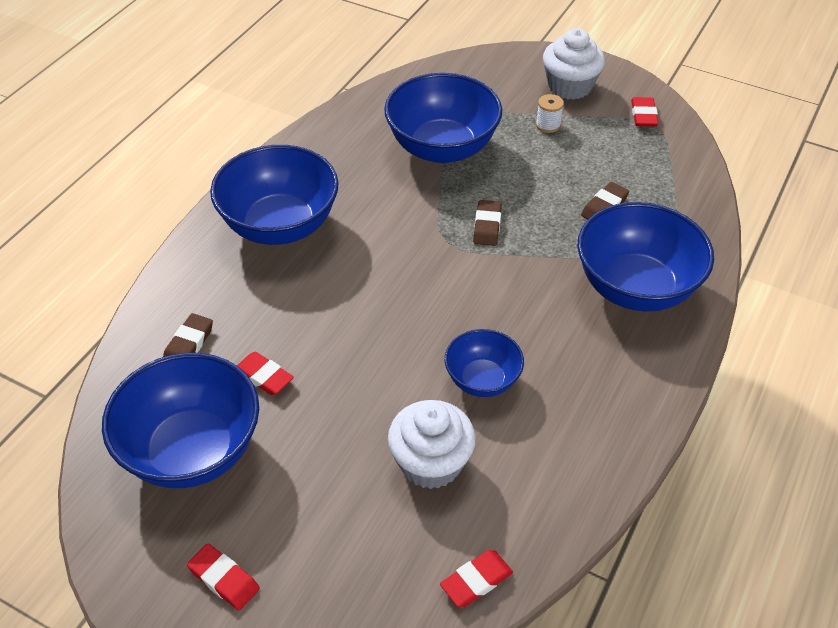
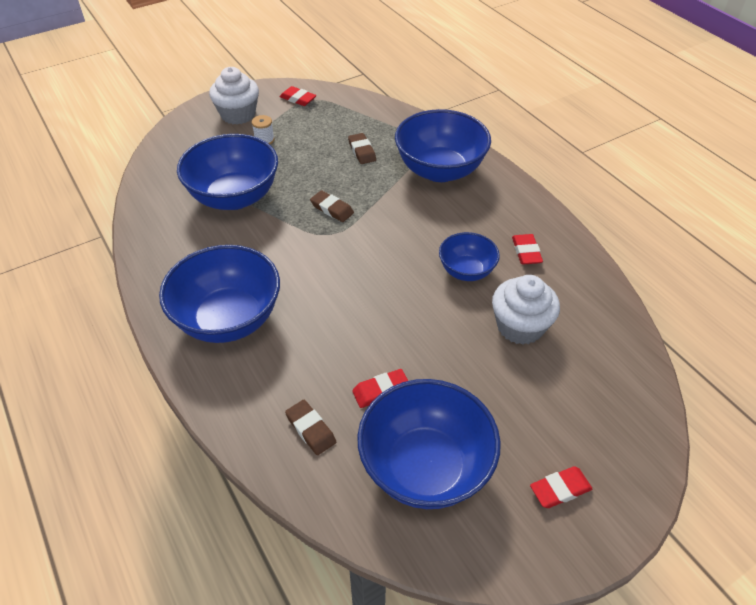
camera: 60 degrees left, 0 degrees up
(476, 581) = (624, 343): red eraser -> red eraser (526, 252)

